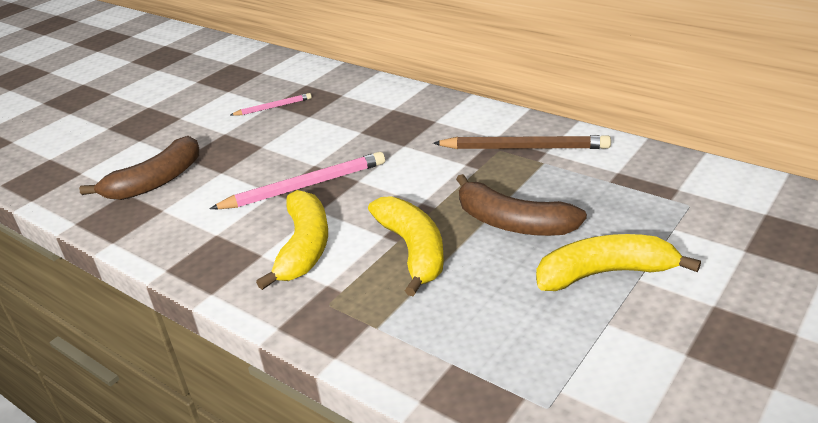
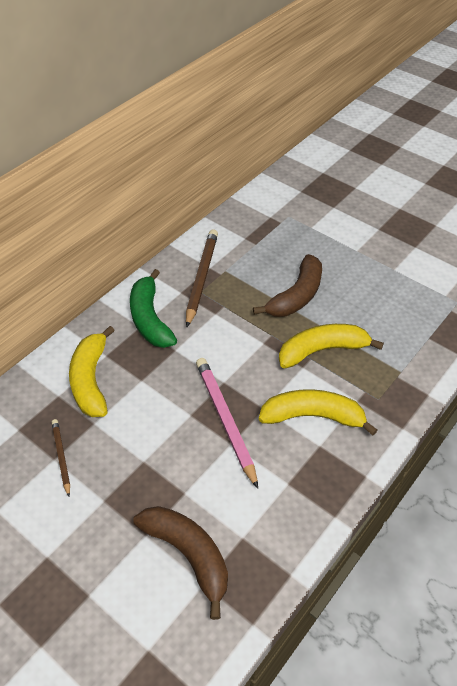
camera: 90 degrees left, 15 degrees up
(273, 107) = (61, 457): pink pencil -> brown pencil
(448, 124) = (150, 319): none -> green banana
(605, 273) = (351, 263): yellow banana -> yellow banana (91, 380)

